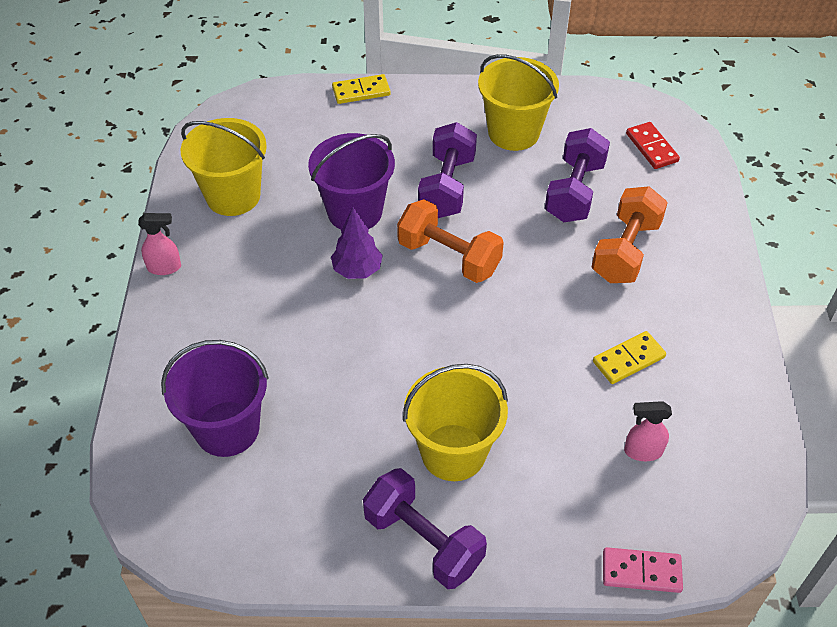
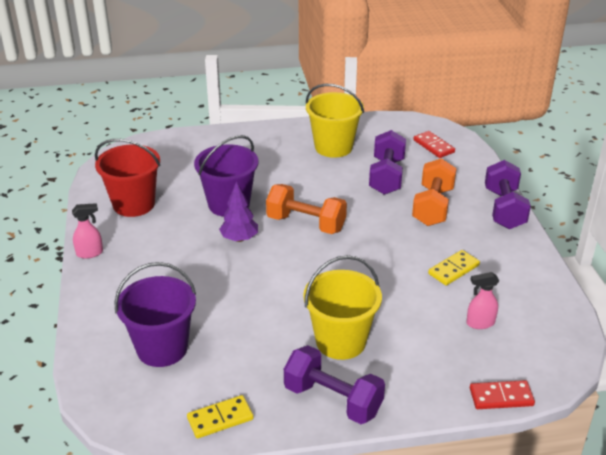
camera: 10 degrees left, 15 degrees down
(233, 196) = (134, 204): yellow bucket -> red bucket
(361, 91) = (216, 134): yellow domino -> yellow domino (220, 418)
(447, 187) = (294, 183): purple dumbbell -> purple dumbbell (504, 209)
(641, 572) = (501, 397): pink domino -> red domino

